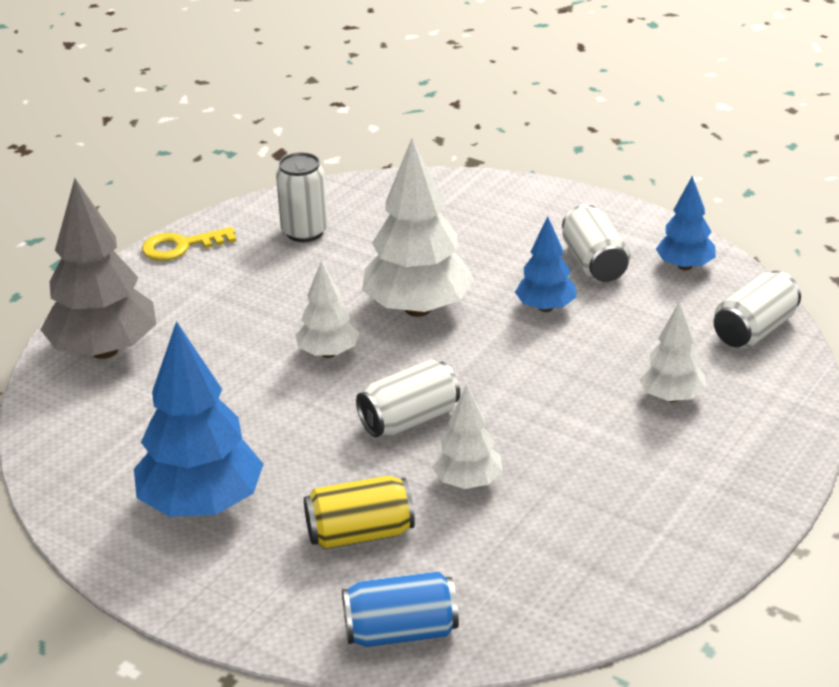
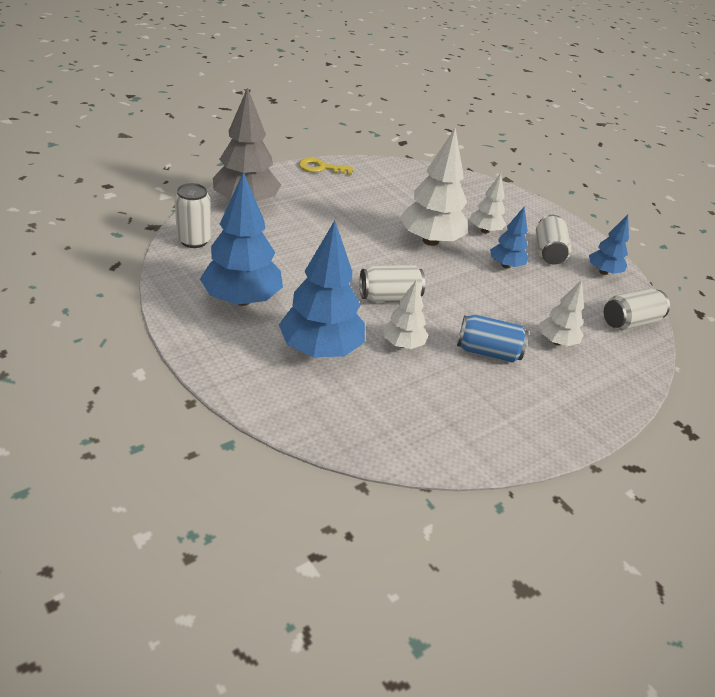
camera: 15 degrees right, 5 degrees up
(304, 232) = (391, 182): white can -> white can (194, 240)
(328, 353) = (365, 246): white tree -> white tree (485, 231)
(360, 534) = (320, 349): yellow can -> blue tree
(401, 632) = (308, 416): blue can -> blue can (487, 352)

